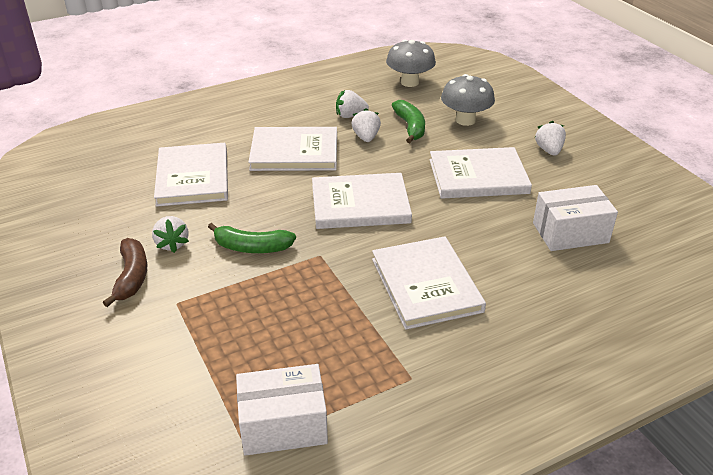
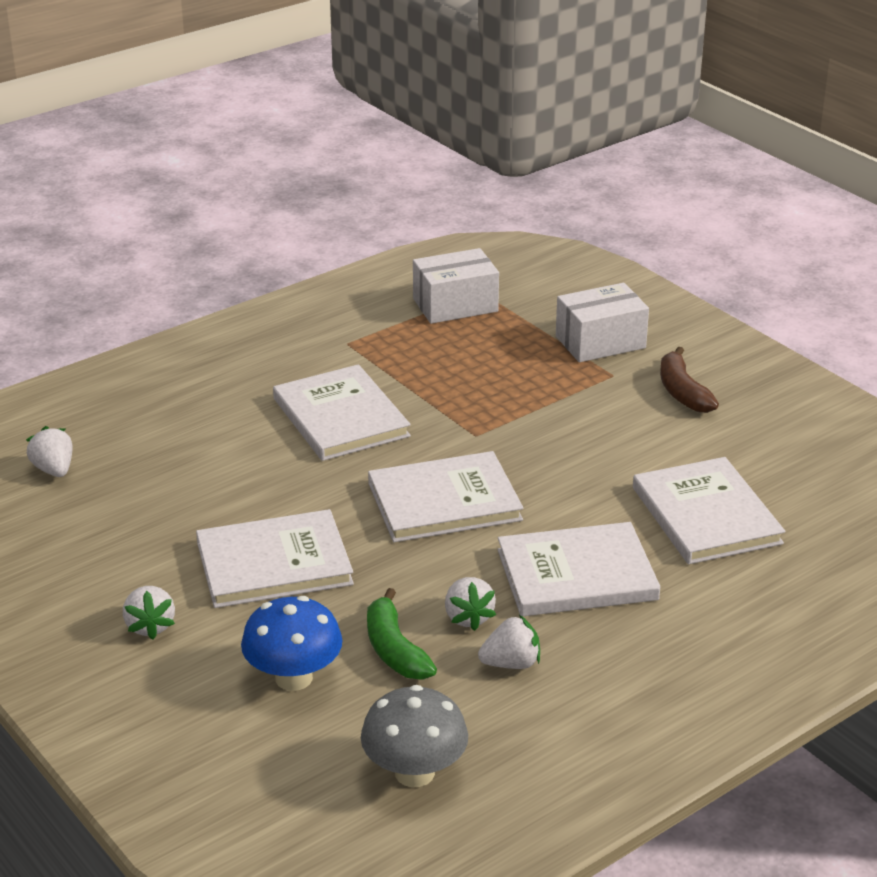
camera: 170 degrees right, 5 degrees down
(172, 244) = (664, 428): white strawberry -> white strawberry (54, 470)
(252, 247) = (563, 434): green banana -> none
(465, 120) = (294, 678): grey mushroom -> blue mushroom
(570, 233) = (152, 493): white box -> white box (600, 342)

